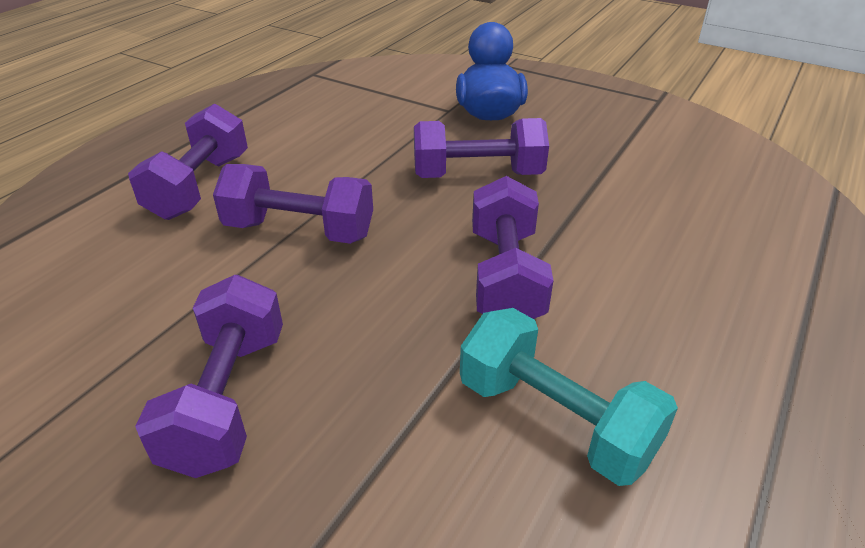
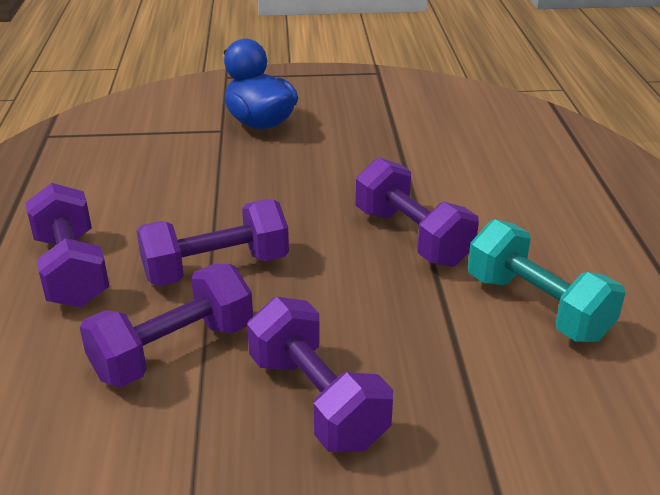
camera: 35 degrees left, 5 degrees down
(477, 175) = (308, 174): purple dumbbell -> purple dumbbell (173, 351)
(555, 419) = (537, 307): turquoise dumbbell -> turquoise dumbbell turned 45 degrees clockwise

